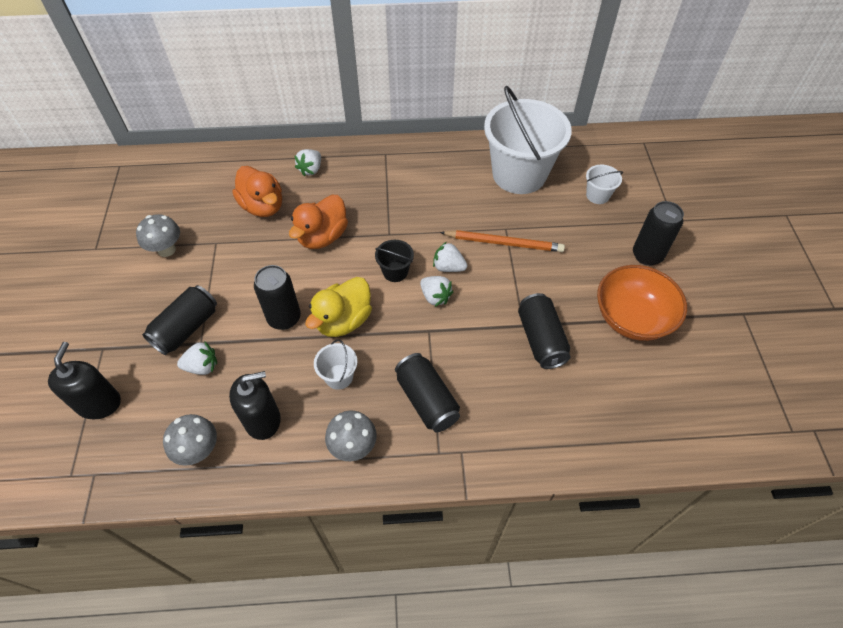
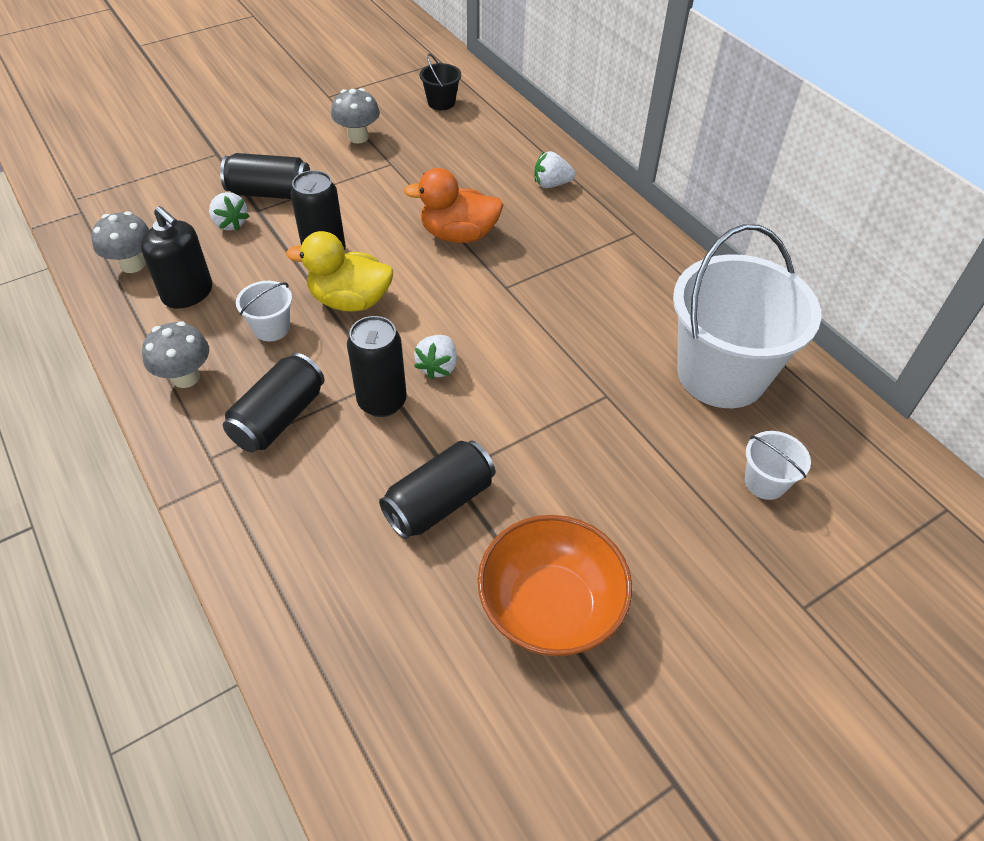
camera: 60 degrees right, 5 degrees down
(99, 403) = (156, 180): black soap dispenser -> none
(263, 206) = (466, 173): orange duck -> none
(395, 272) = (451, 315): black bucket -> black bucket (441, 102)
(448, 267) = (494, 361): white strawberry -> none
(504, 243) = (579, 403): orange pencil -> none
(647, 255) = (693, 590): black can -> black can (382, 401)

